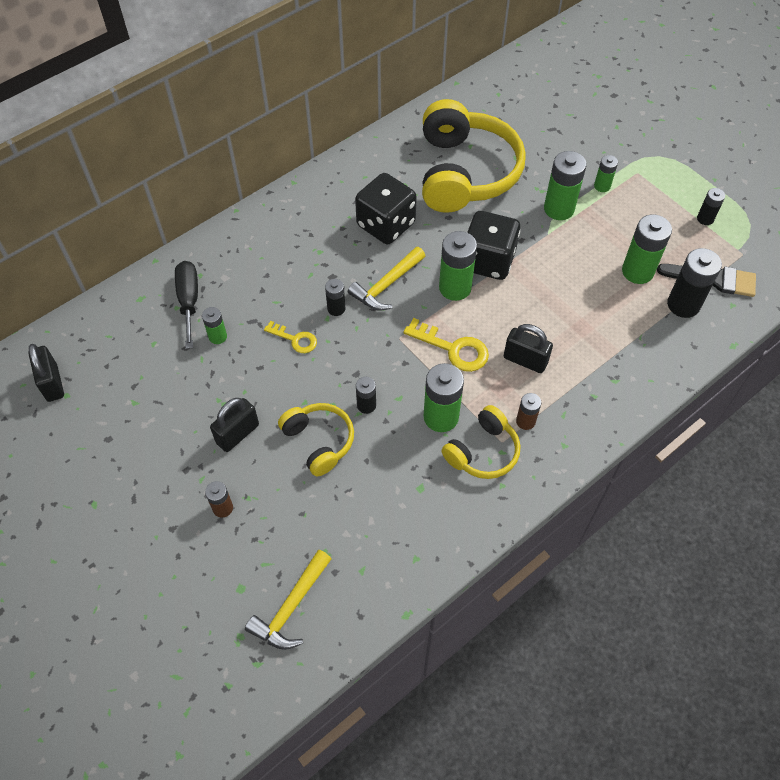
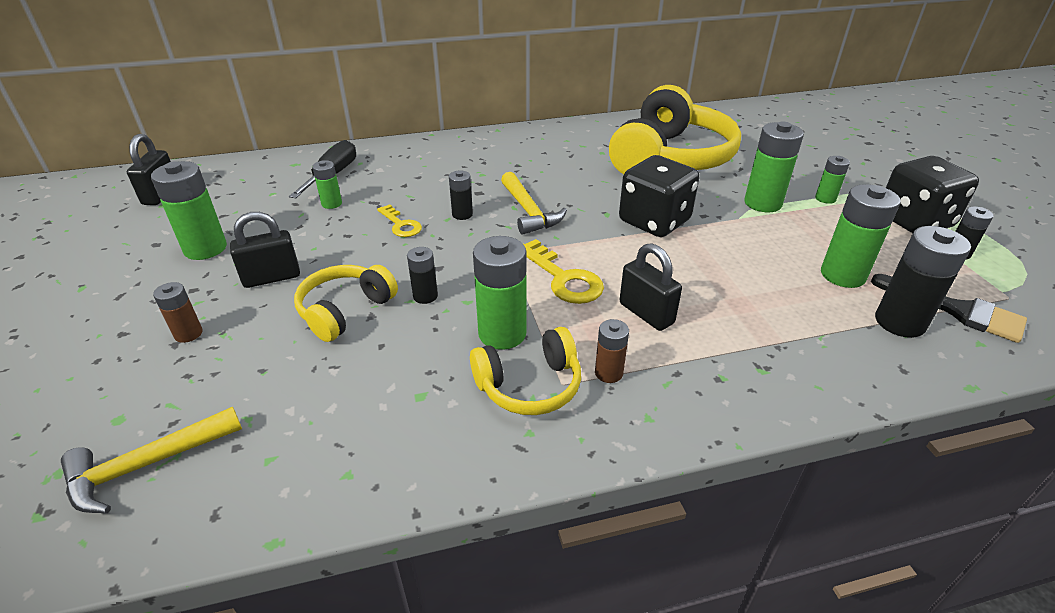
camera: 25 degrees right, 20 degrees down
(319, 441) = (345, 310): yellow headphones -> yellow headphones turned 135 degrees counterclockwise
(386, 225) = (562, 172): black dice -> black dice (914, 221)
(386, 285) = (528, 211): yellow hammer -> yellow hammer turned 90 degrees counterclockwise
(455, 288) = (601, 231): green battery -> green battery (205, 248)

